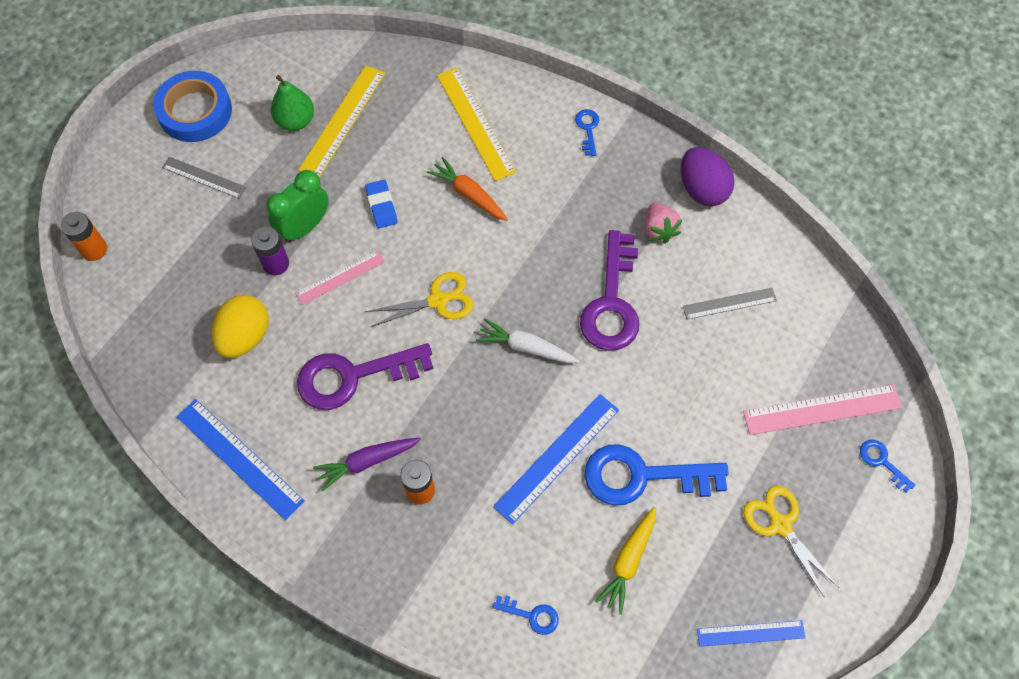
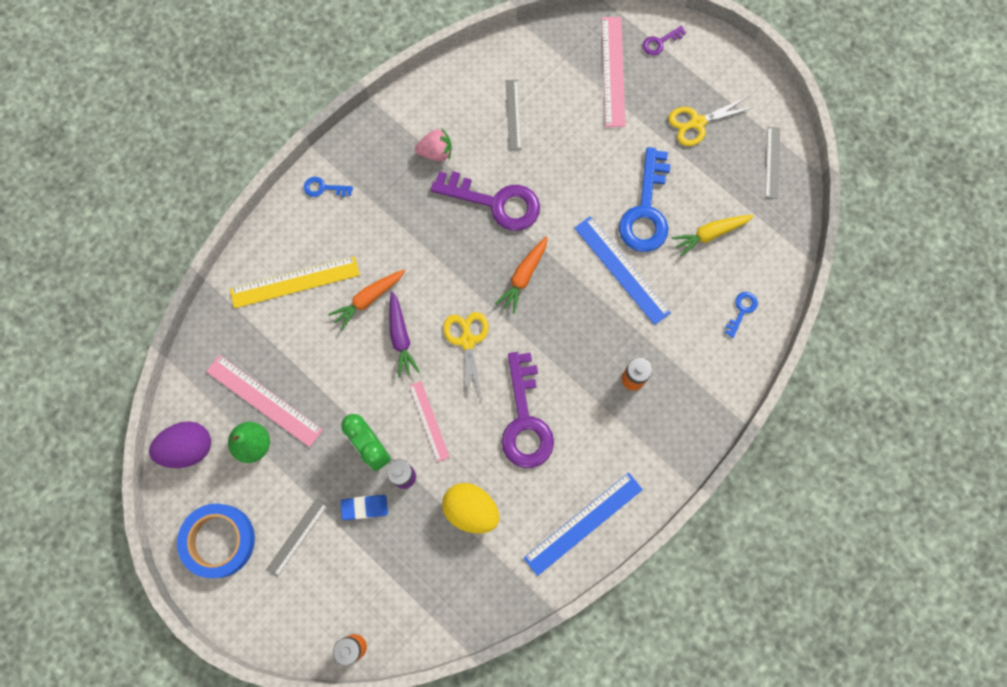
camera: 80 degrees left, 10 degrees up
(343, 121) = (264, 400): yellow ruler -> pink ruler
(367, 462) = (602, 418): purple carrot -> purple carrot (400, 337)
(381, 206) = (364, 376): blue eraser -> blue eraser (364, 507)
(526, 347) = (523, 276): white carrot -> orange carrot
(628, 561) = (710, 234): yellow carrot -> yellow carrot turned 120 degrees clockwise
(702, 189) = (404, 110): purple egg -> purple egg (188, 448)
(750, 633) = (772, 162): blue ruler -> grey ruler
(882, 462) = (660, 42): blue key -> purple key

